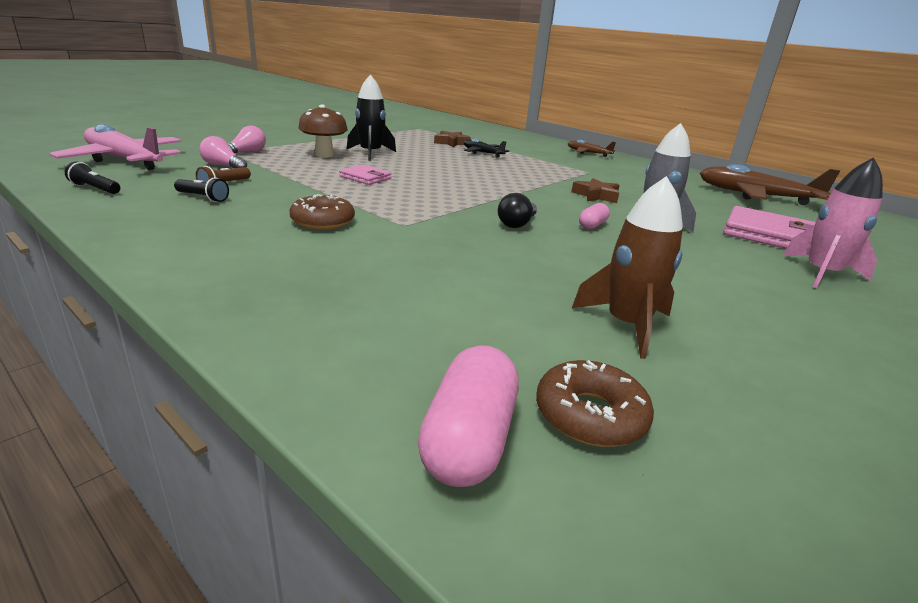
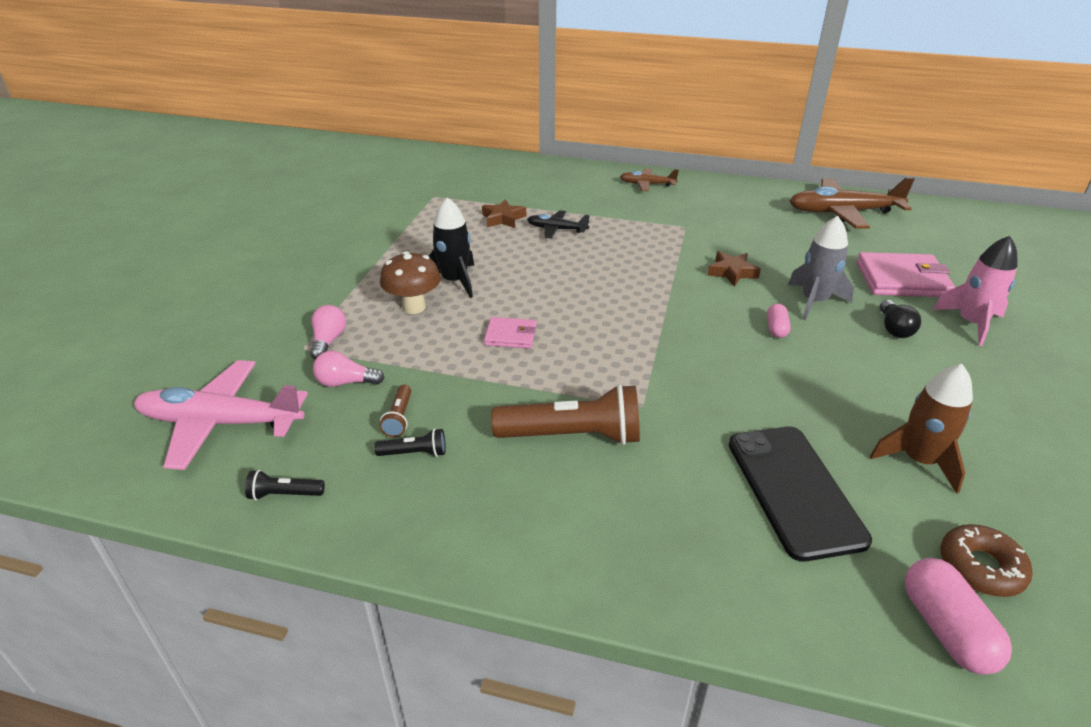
camera: 25 degrees left, 10 degrees up
(323, 221) = (572, 436): brown donut -> brown flashlight
(459, 299) = (794, 490): none -> black phone
(517, 224) = (722, 356): black light bulb -> black light bulb (894, 328)

